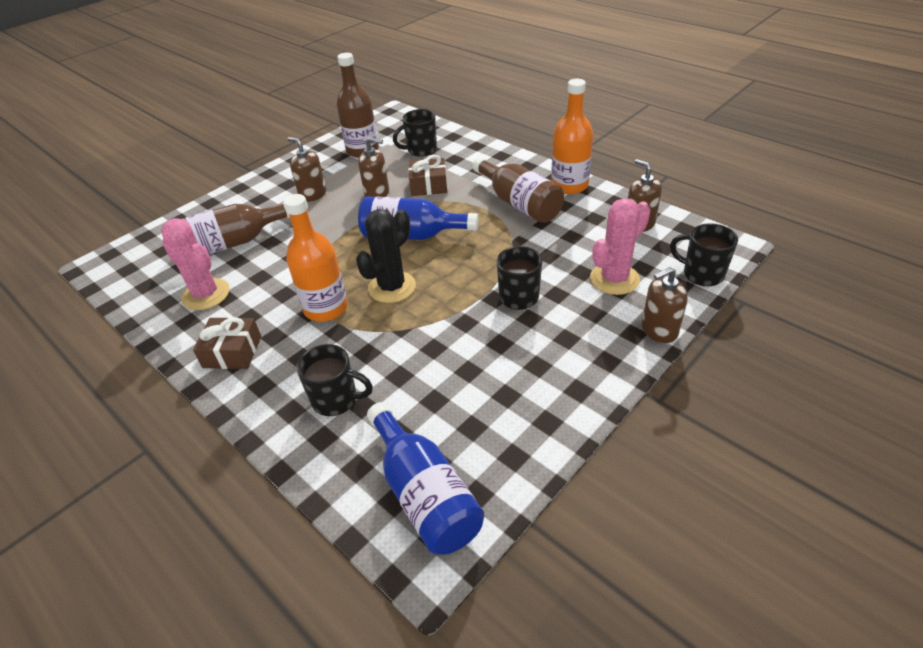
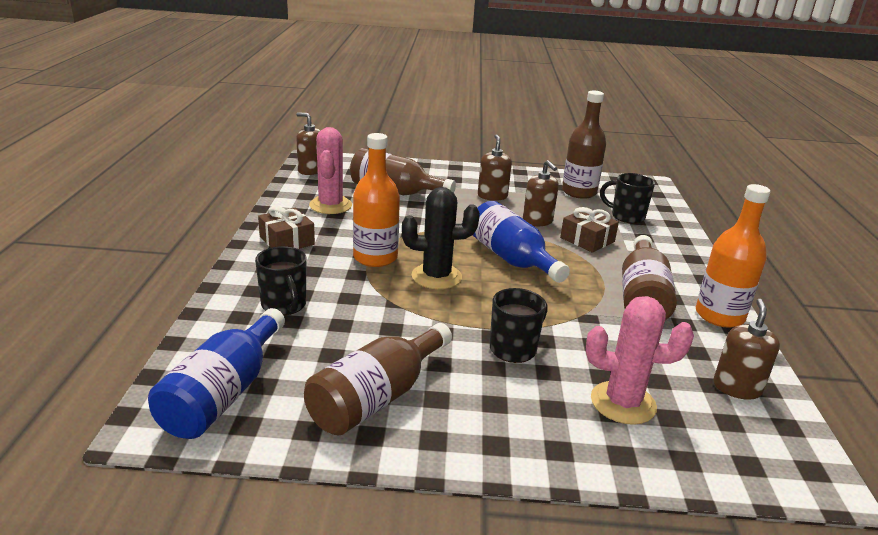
camera: 45 degrees right, 15 degrees down
(510, 398) = (377, 398): none -> brown bottle
(659, 330) = (588, 468): brown soap dispenser -> brown soap dispenser (310, 170)
(701, 274) = (729, 471): black mug -> none

